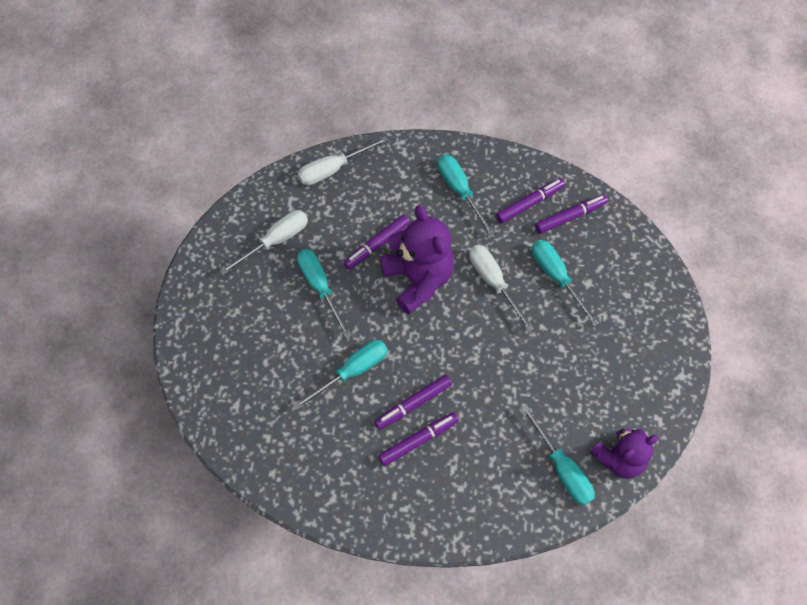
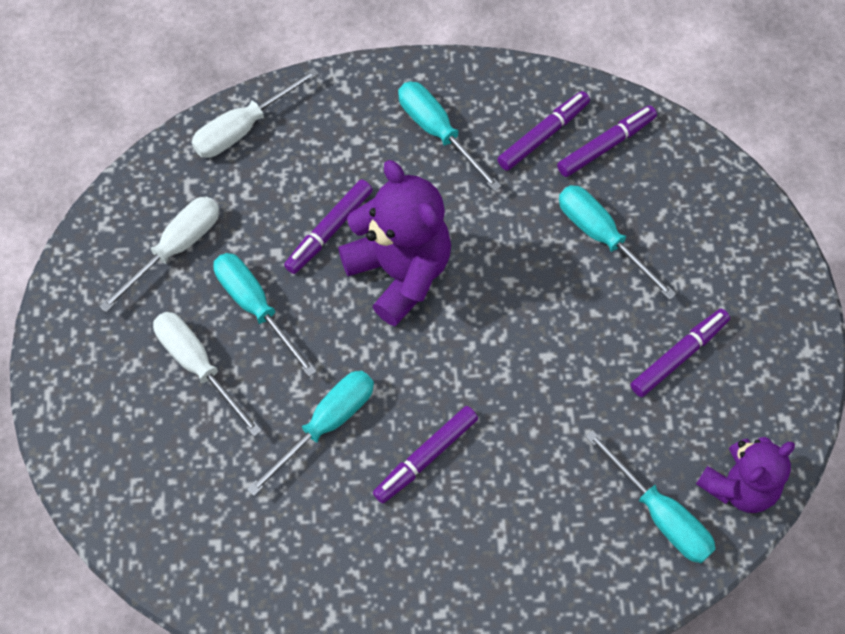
camera: 10 degrees left, 0 degrees up
(418, 440) = (443, 510): purple marker -> purple marker (679, 356)
(493, 282) = (511, 259): white screwdriver -> white screwdriver (198, 366)

